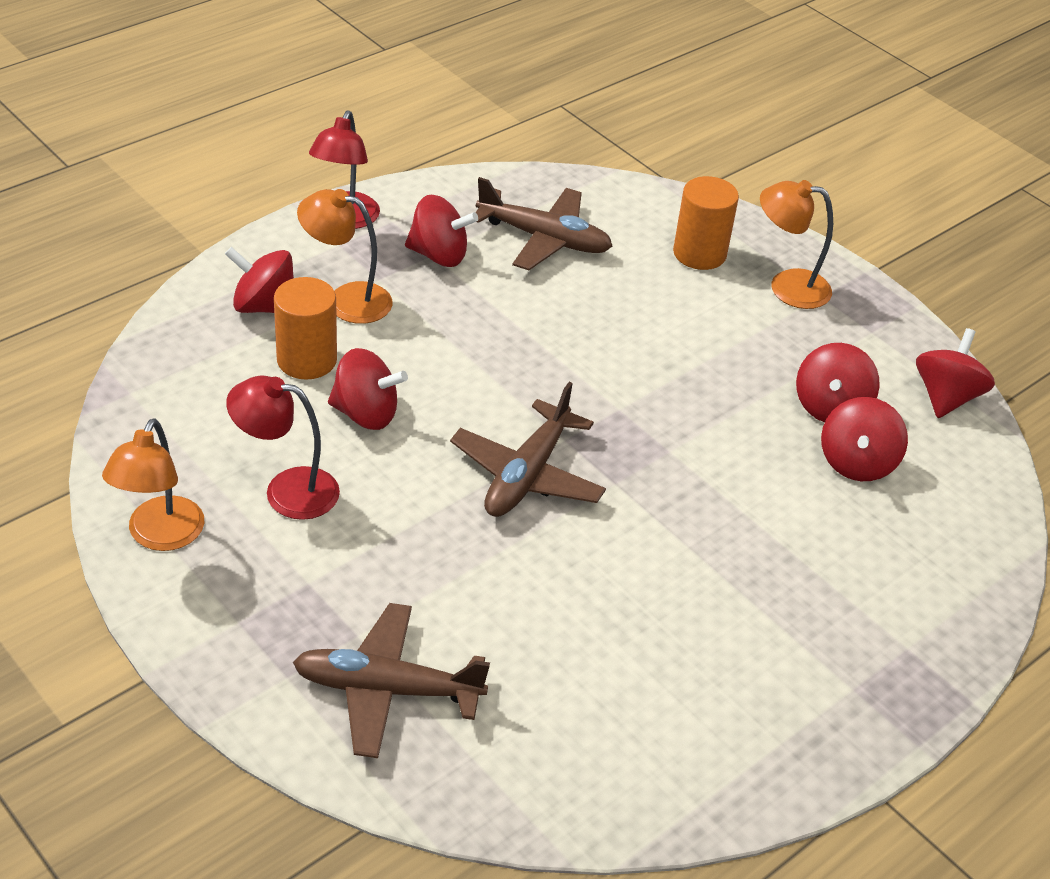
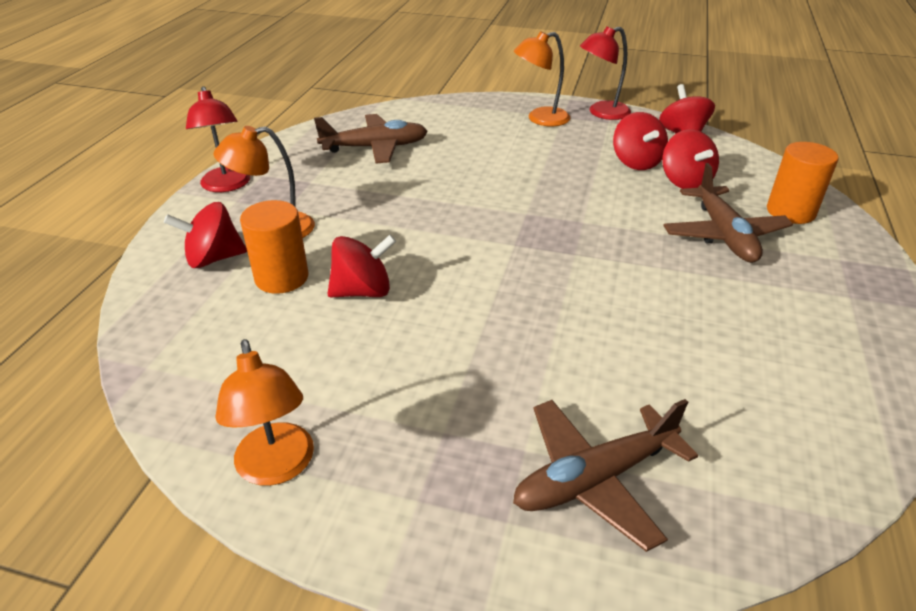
camera: 30 degrees left, 5 degrees down
(287, 490) = (355, 372): red lamp -> red lamp (601, 113)
(439, 255) = (315, 180): red spinning top -> none
(527, 475) = (516, 275): brown plane -> brown plane (724, 235)
(699, 253) = (474, 122): orange cylinder -> orange cylinder (790, 212)

